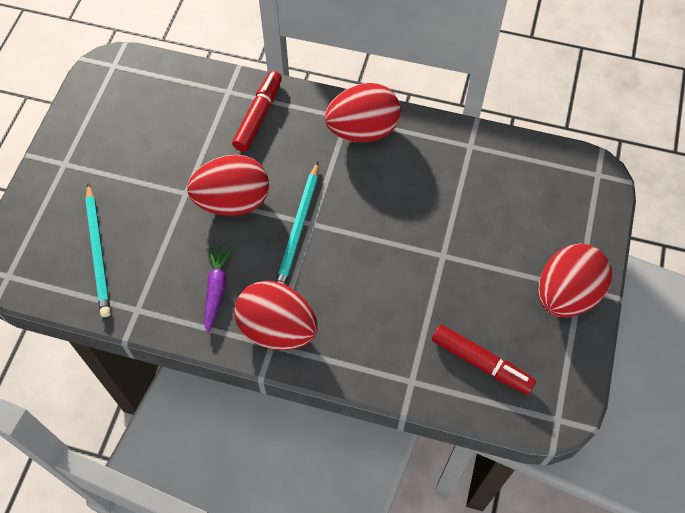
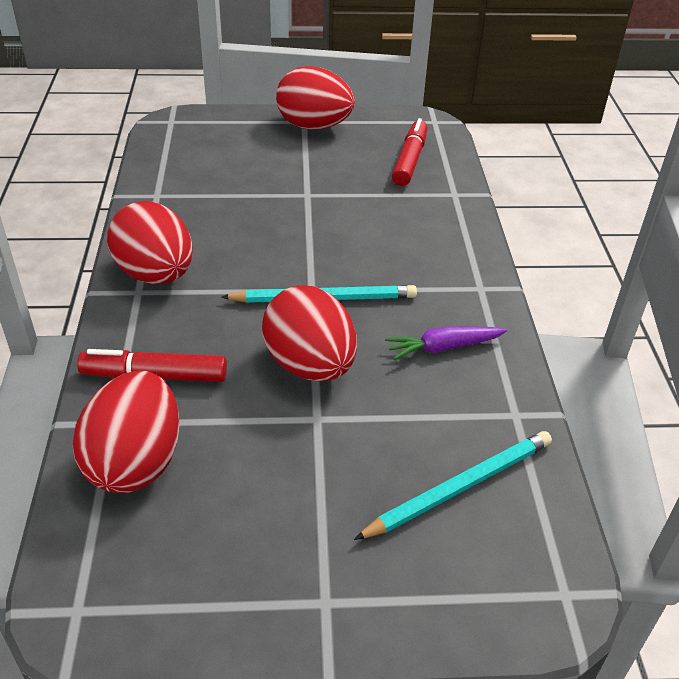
camera: 110 degrees left, 20 degrees down
(277, 329) = (459, 287): red egg -> red egg (135, 462)

